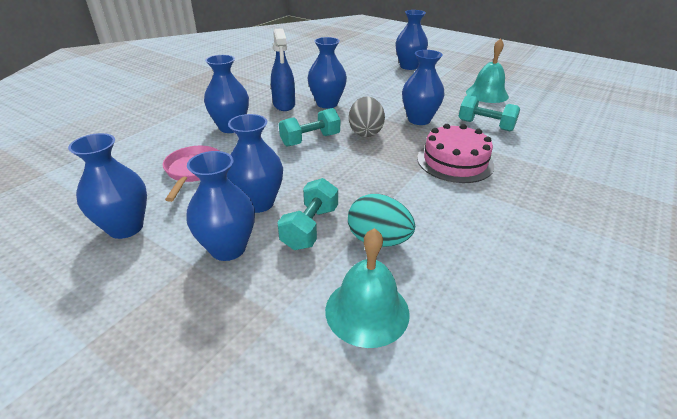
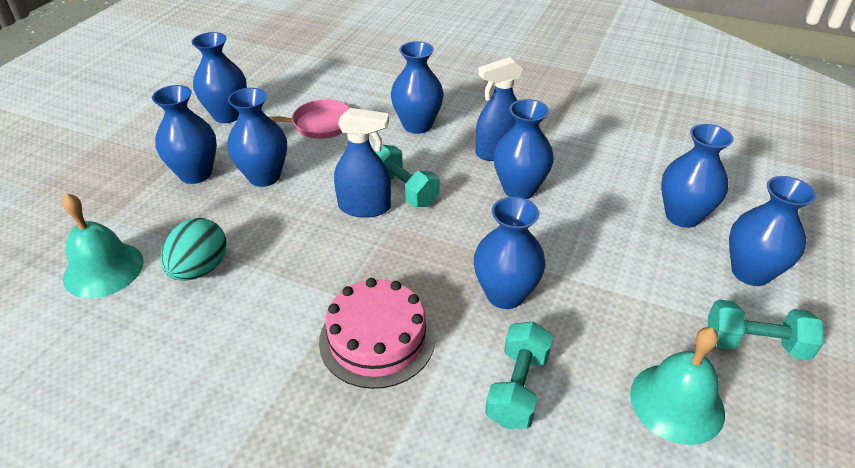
camera: 80 degrees right, 5 degrees up
(310, 227) = (223, 217): turquoise dumbbell -> turquoise dumbbell (754, 344)
(323, 156) = (364, 207): none -> blue spray bottle
(365, 132) = (440, 237): grey egg -> none
(366, 71) = (682, 216): none -> blue vase

